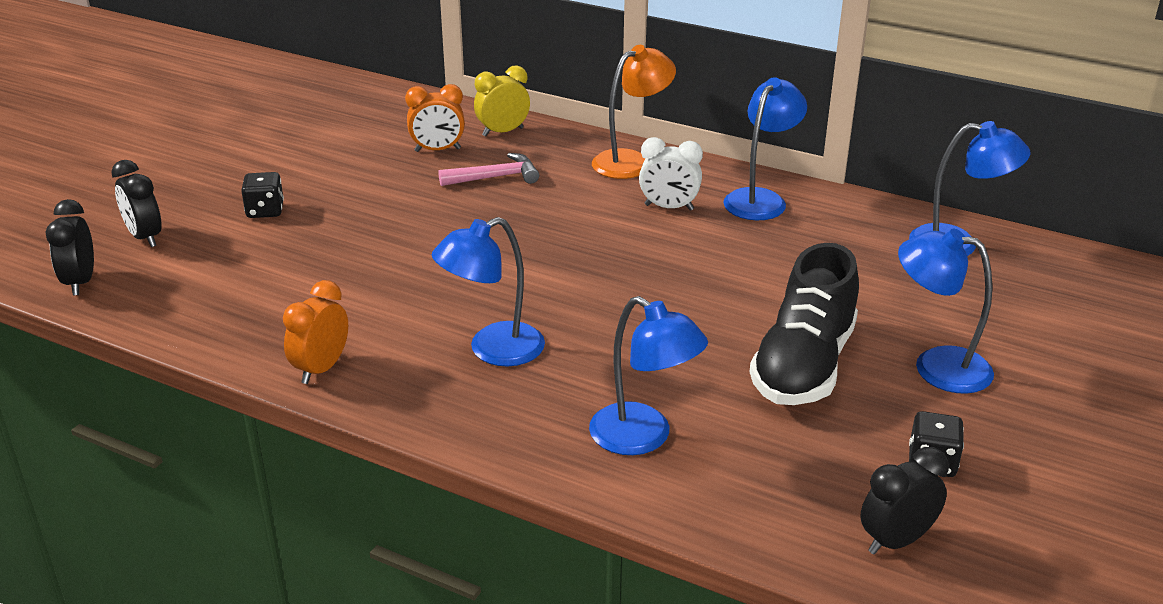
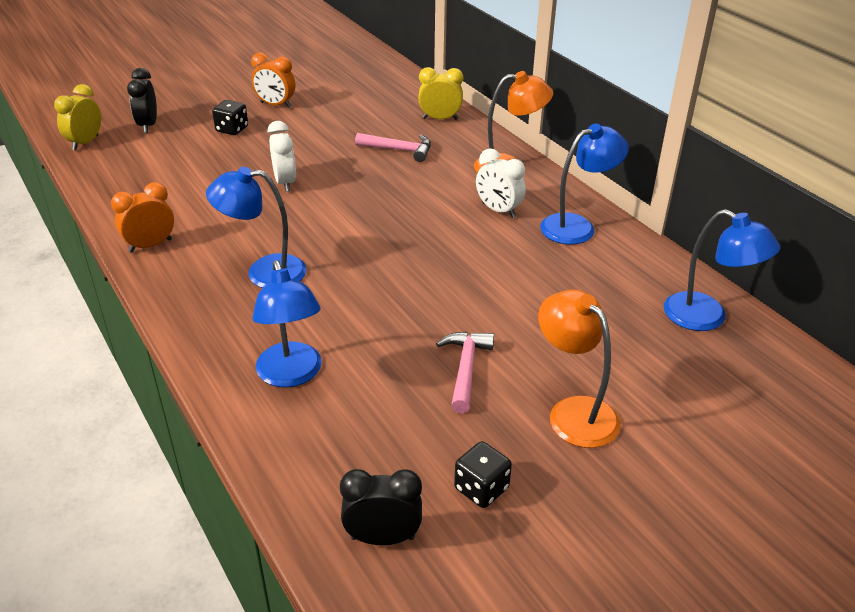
camera: 30 degrees right, 5 degrees up
(80, 282) = (85, 143): black clock -> yellow clock
(404, 250) = (285, 182): none -> white clock
(437, 150) = (382, 119): orange clock -> orange clock (276, 105)
(803, 366) = (465, 368): black shoe -> pink hammer
(936, 366) = (573, 412): blue lamp -> orange lamp

